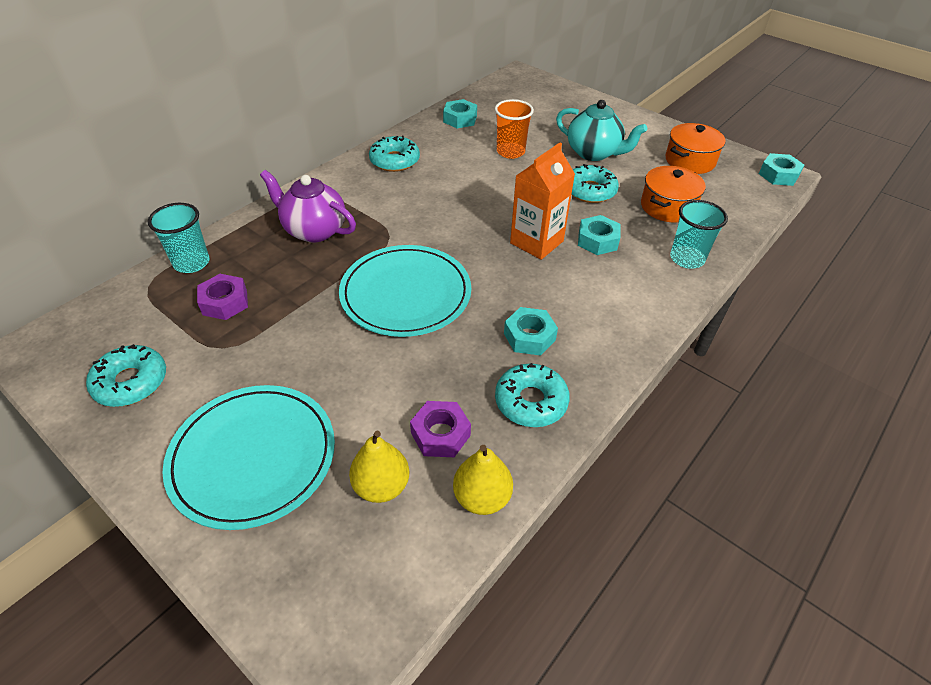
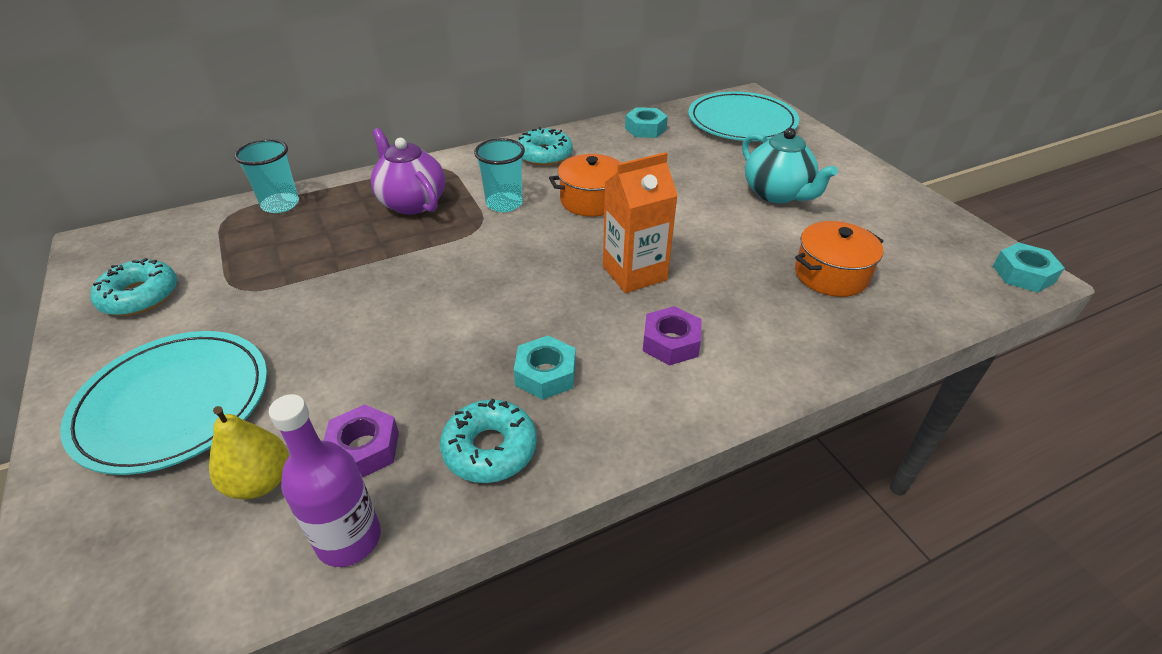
camera: 25 degrees right, 5 degrees down
(225, 302) = (277, 248): purple nut -> purple nut (671, 342)
(406, 294) = (449, 288): turquoise plate -> turquoise plate (741, 121)
(482, 497) = (349, 539): yellow pear -> purple bottle
(510, 152) = (677, 172): orange cup -> none
(590, 191) = (742, 233): turquoise donut -> none
(597, 240) = (710, 290): turquoise nut -> none
(687, 259) = (814, 343): turquoise cup -> turquoise cup (504, 203)
(690, 161) = (900, 229): orange pot -> orange pot (591, 200)

